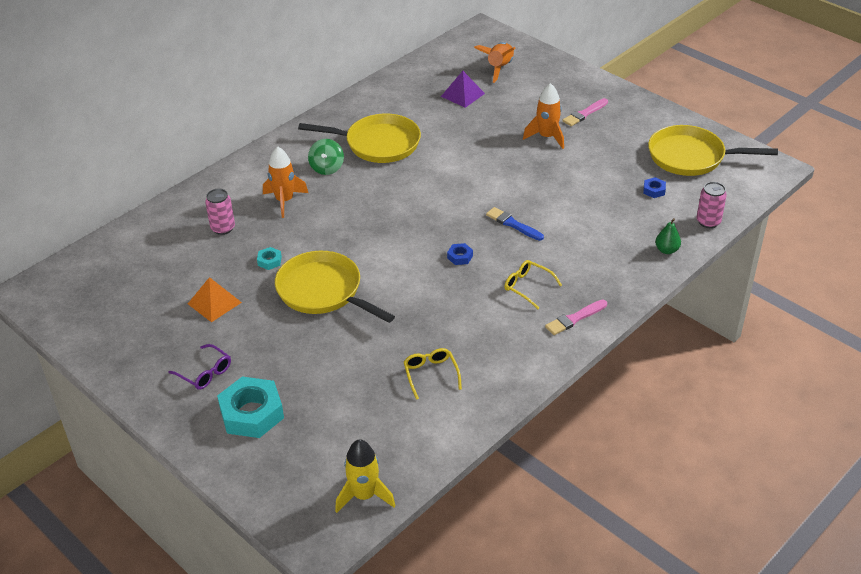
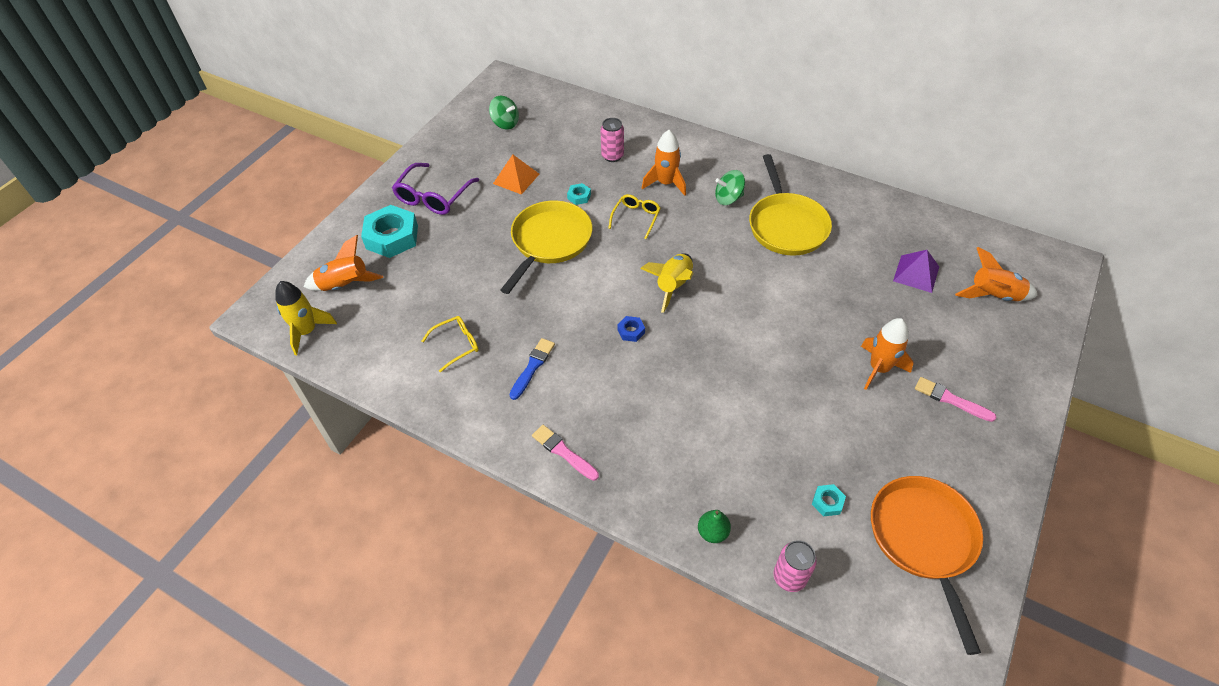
camera: 75 degrees right, 10 degrees up
(114, 299) = (505, 123): none -> green spinning top
(205, 373) = (433, 197): purple glasses -> purple glasses, size x1.60
(308, 459) = (345, 285): none -> orange rocket
(418, 222) = (673, 286): none -> yellow rocket
(513, 224) = (701, 366): blue brush -> blue brush (532, 367)
(527, 286) = (602, 398): yellow glasses -> yellow glasses (636, 217)
(654, 190) = (827, 502): blue nut -> turquoise nut
(691, 157) = (924, 539): yellow pan -> orange pan

